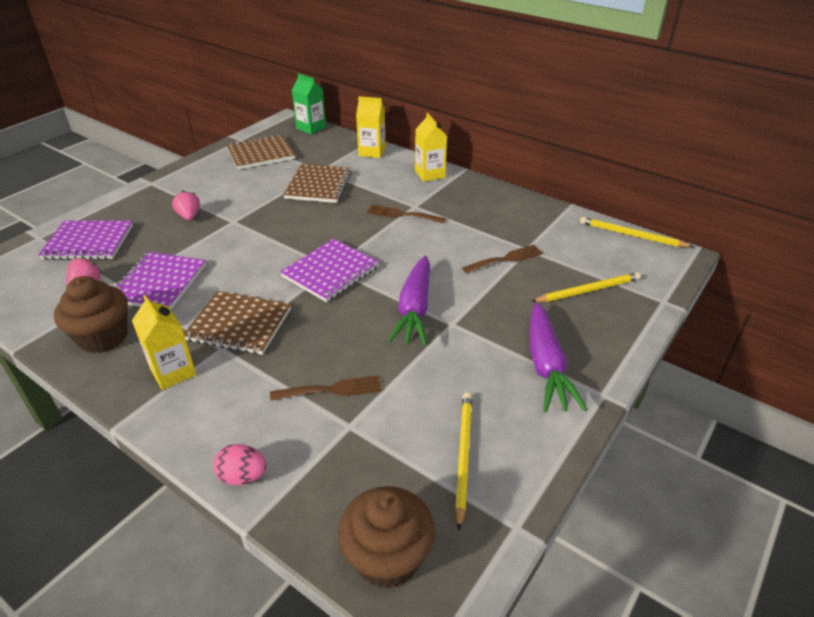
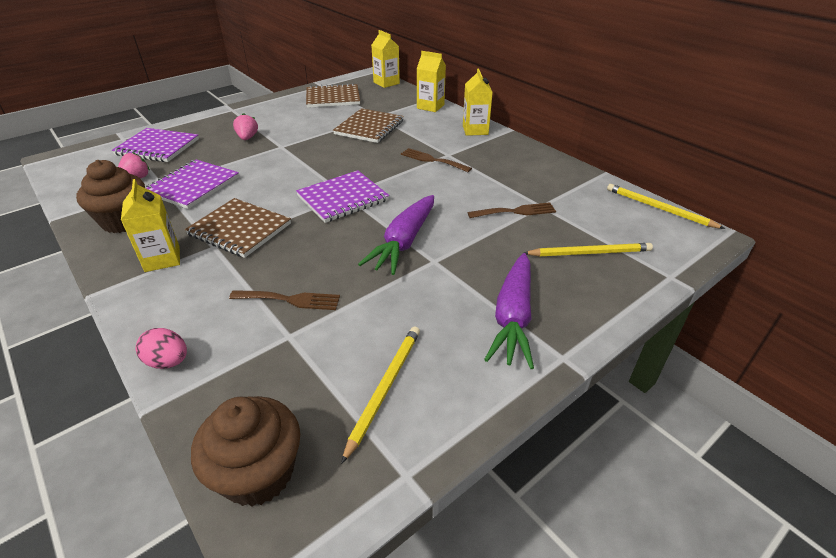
camera: 15 degrees right, 0 degrees up
(311, 128) = (386, 83): green carton -> yellow carton

